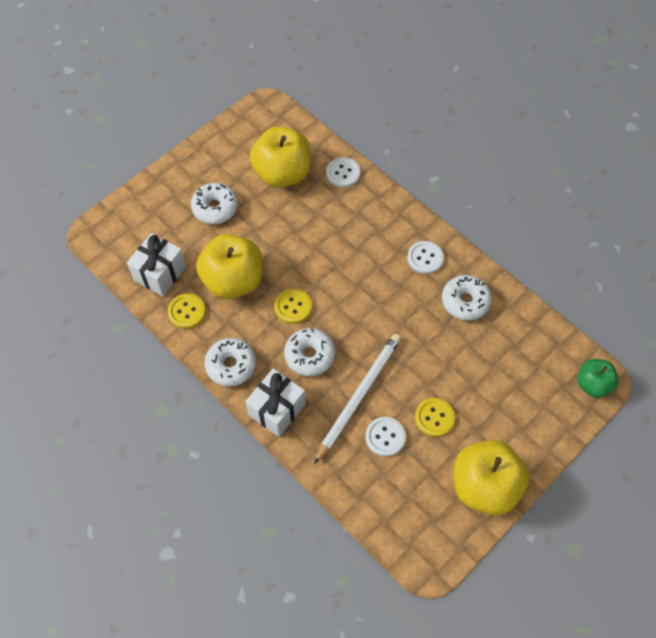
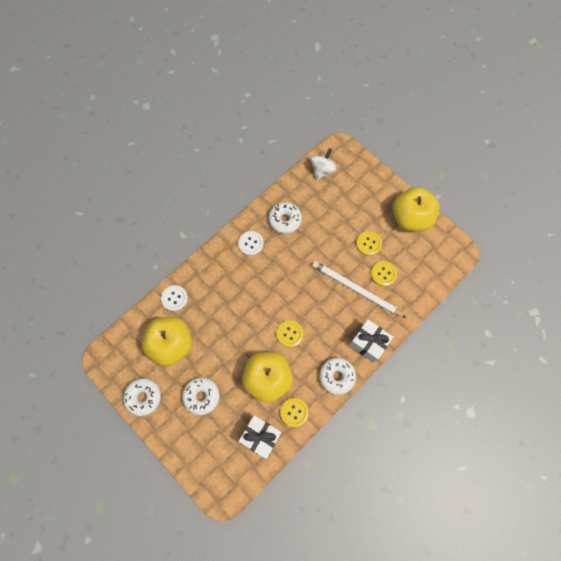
camera: 90 degrees left, 10 degrees up
(309, 355) = (327, 322): white donut -> white donut (143, 397)
(385, 437) = (383, 274): white button -> yellow button
(556, 354) = (322, 170): none -> white spinning top
(593, 384) = (342, 152): green apple -> none

